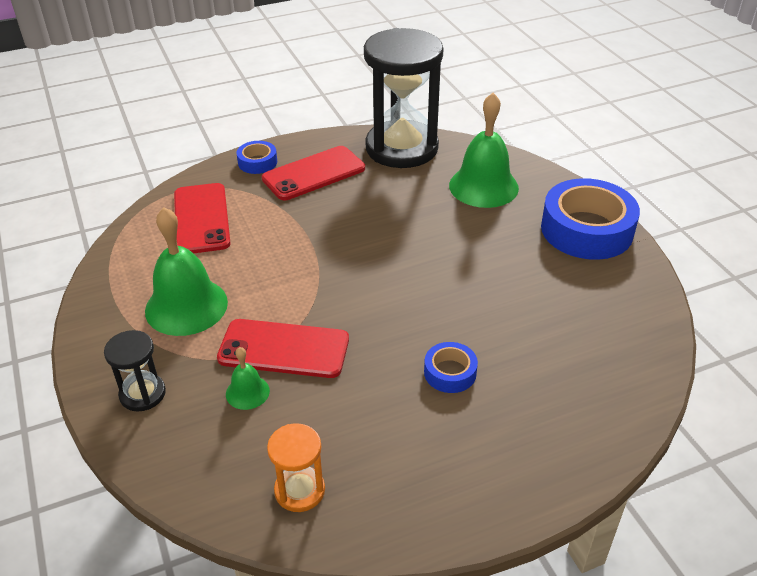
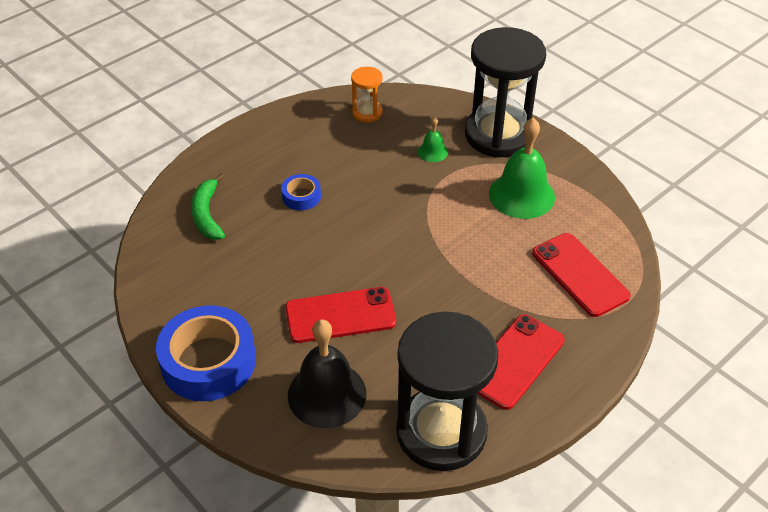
camera: 160 degrees right, 5 degrees up
(142, 394) = (499, 135): black hourglass -> black hourglass, size x2.23
(257, 162) = (585, 361): blue tape -> none
(284, 349) = (427, 183): red phone -> red phone (340, 315)
(483, 186) = (327, 394): green bell -> black bell
(579, 379) = (207, 214): none -> green banana

